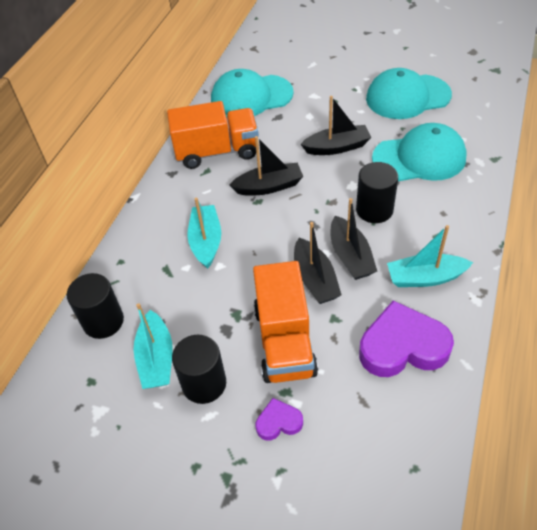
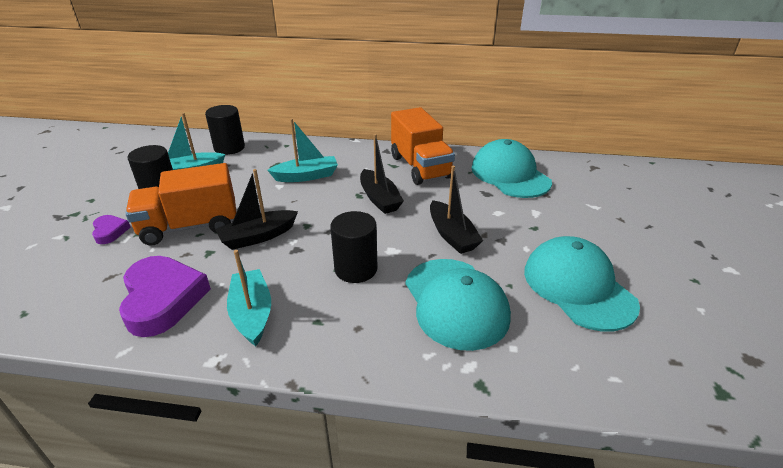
camera: 75 degrees right, 15 degrees down
(350, 256) = (287, 256): black boat -> none

